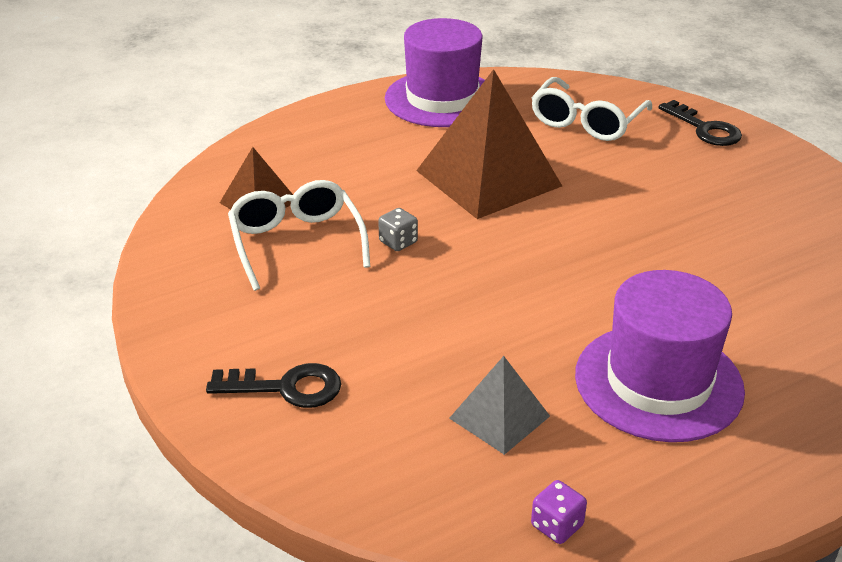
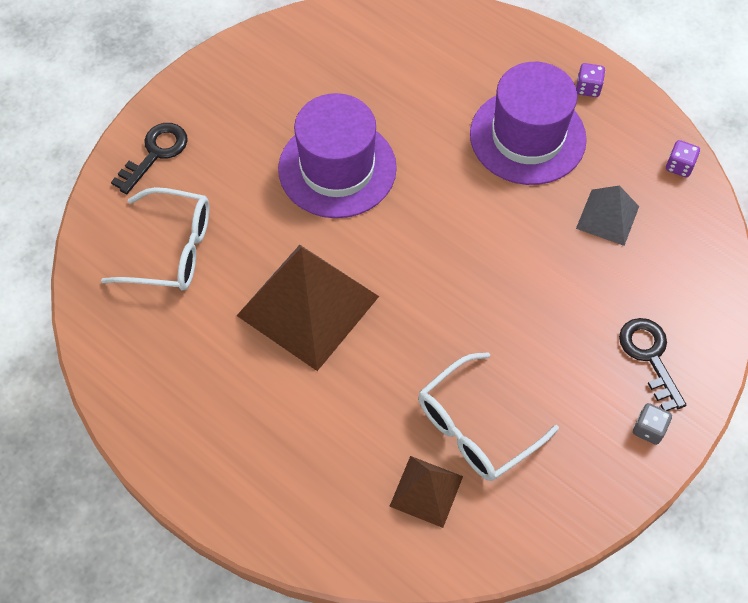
camera: 110 degrees left, 25 degrees up
(398, 242) = (439, 346): grey dice -> grey dice (648, 429)
(442, 99) = (162, 394): purple hat -> purple hat (337, 168)
(736, 471) = (588, 88): none -> purple dice

